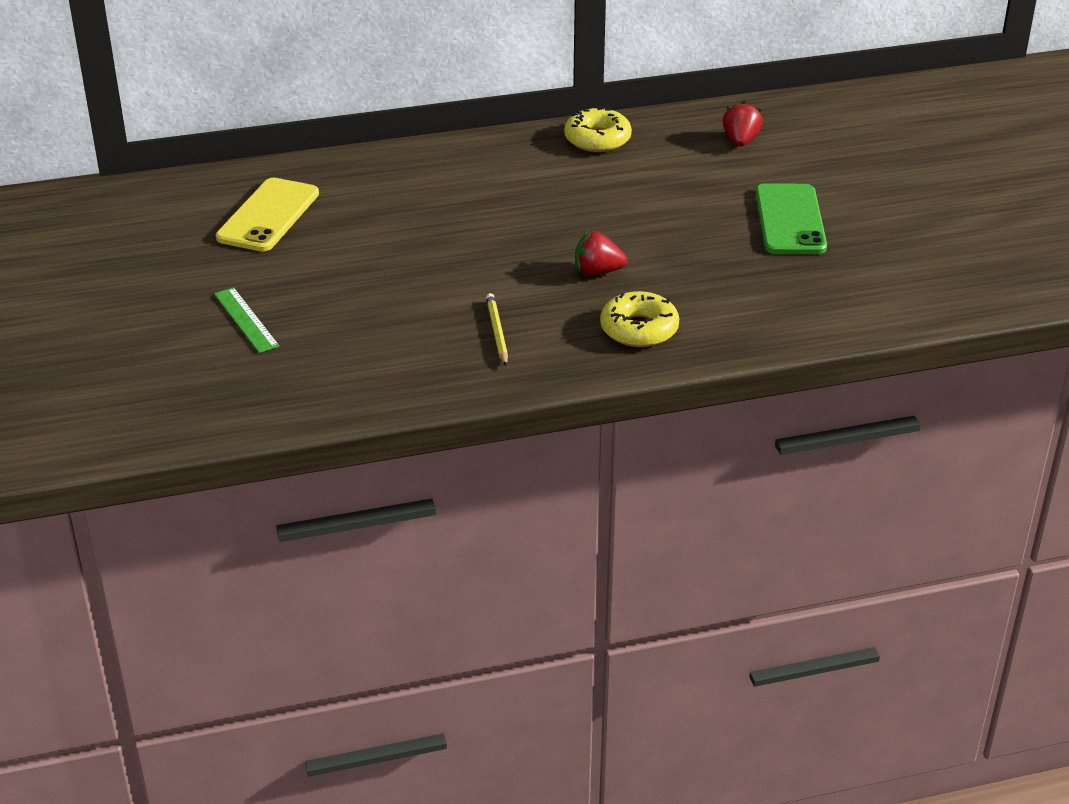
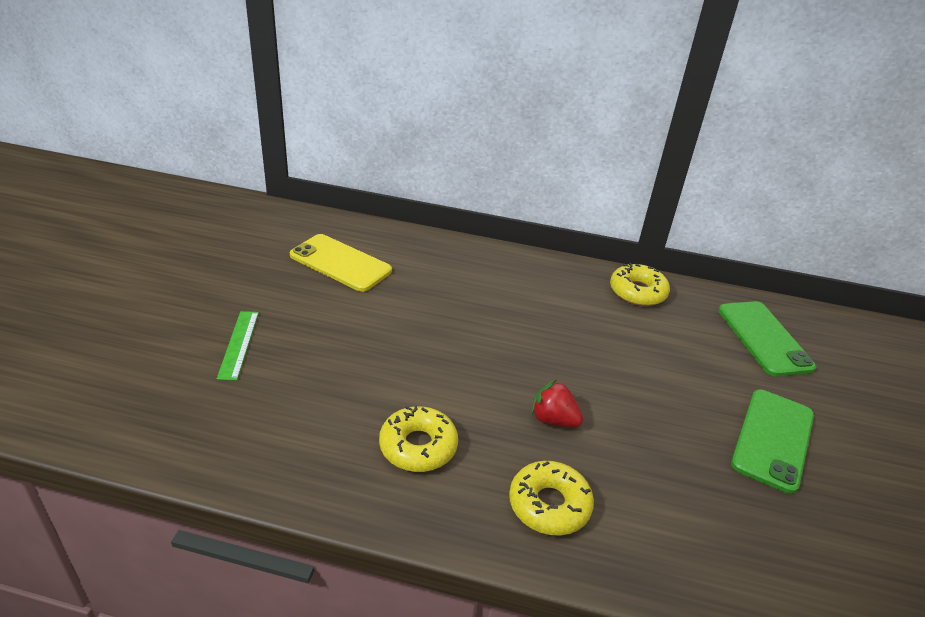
camera: 25 degrees right, 0 degrees up
(268, 216) = (340, 263): yellow phone -> yellow phone turned 75 degrees clockwise
(497, 332) = (418, 446): yellow pencil -> yellow donut
(740, 141) = (764, 338): red strawberry -> green phone

